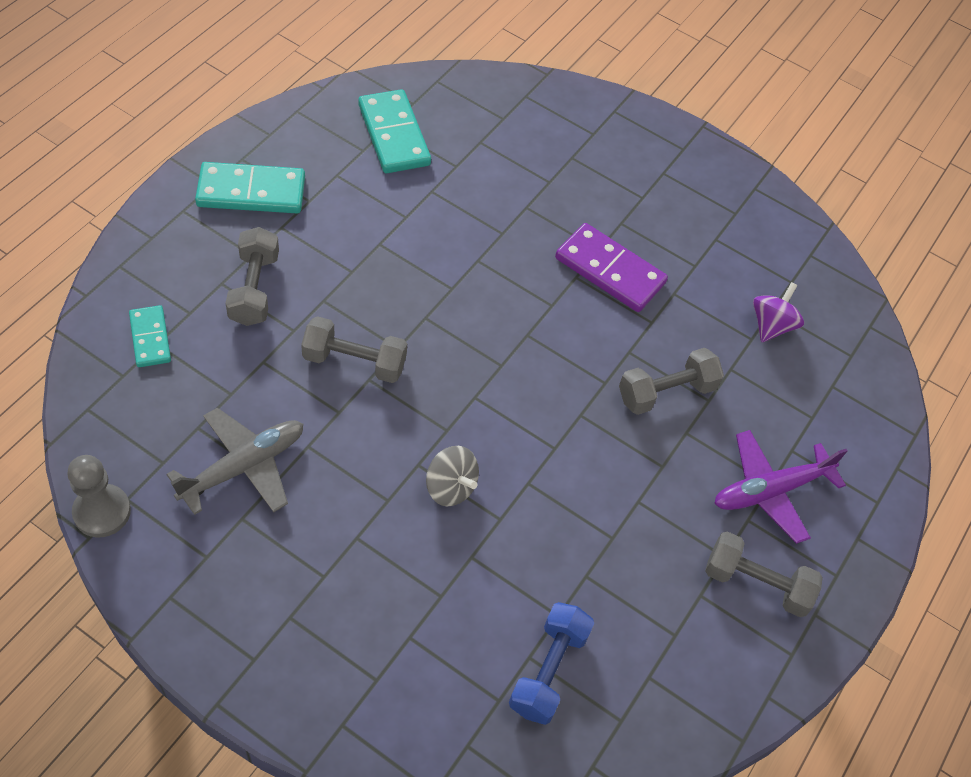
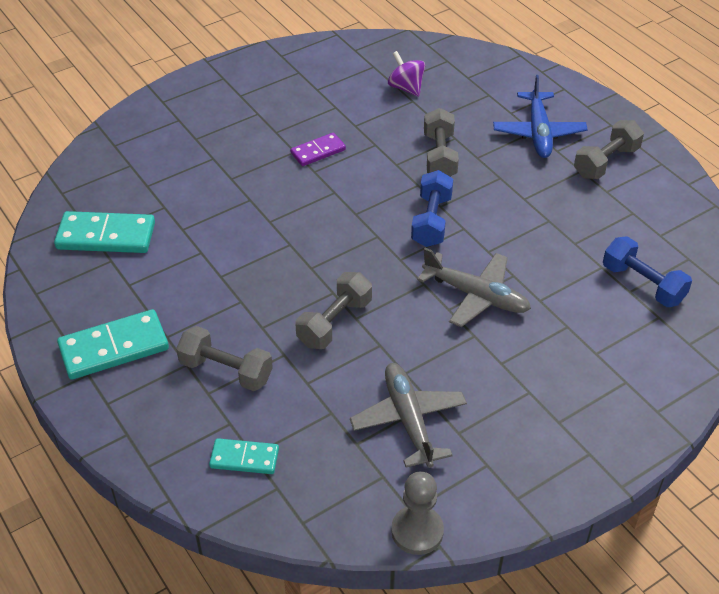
camera: 60 degrees left, 10 degrees down
(251, 192) = (114, 348): turquoise domino -> turquoise domino turned 45 degrees clockwise
(450, 487) = (476, 295): grey spinning top -> grey plane
(550, 412) = (431, 221): none -> blue dumbbell
(609, 271) = (318, 151): purple domino -> purple domino, size x0.59
(771, 490) = (538, 132): purple plane -> blue plane

